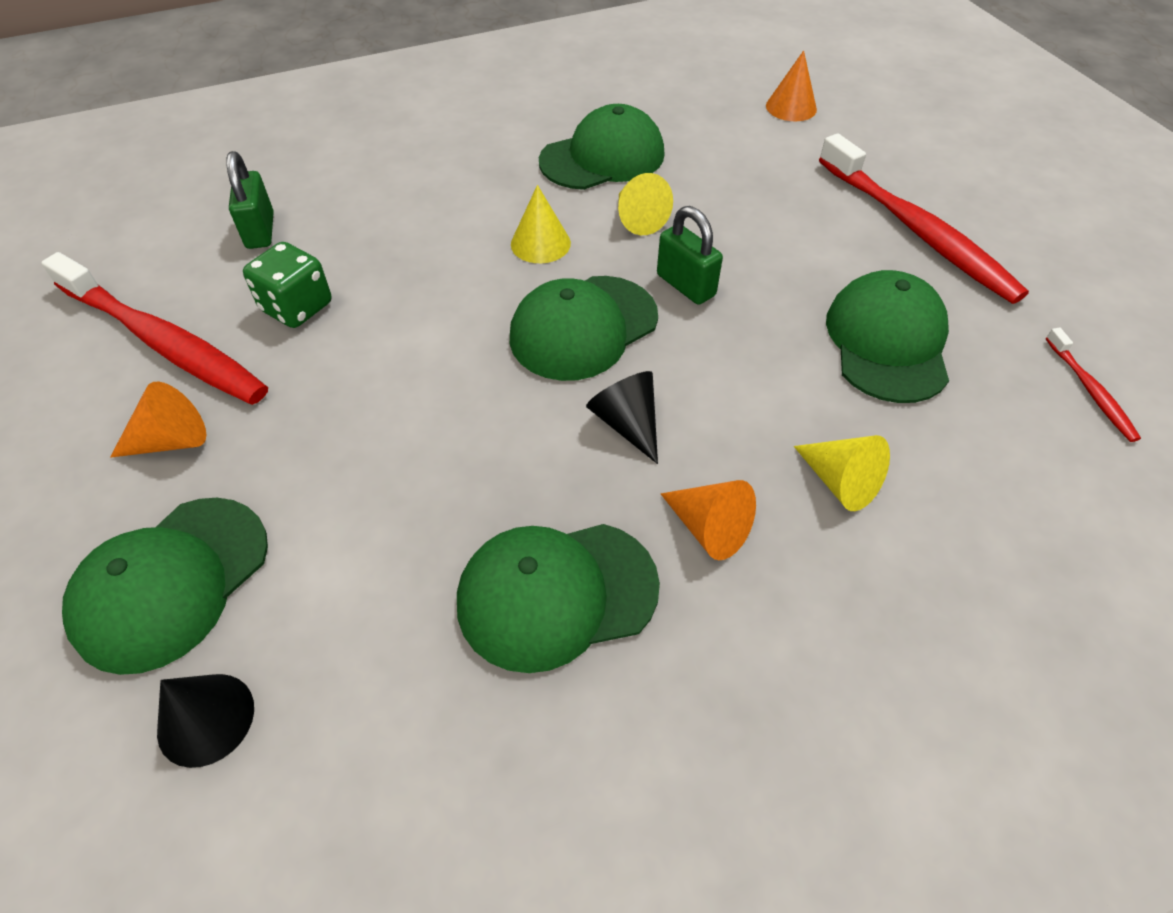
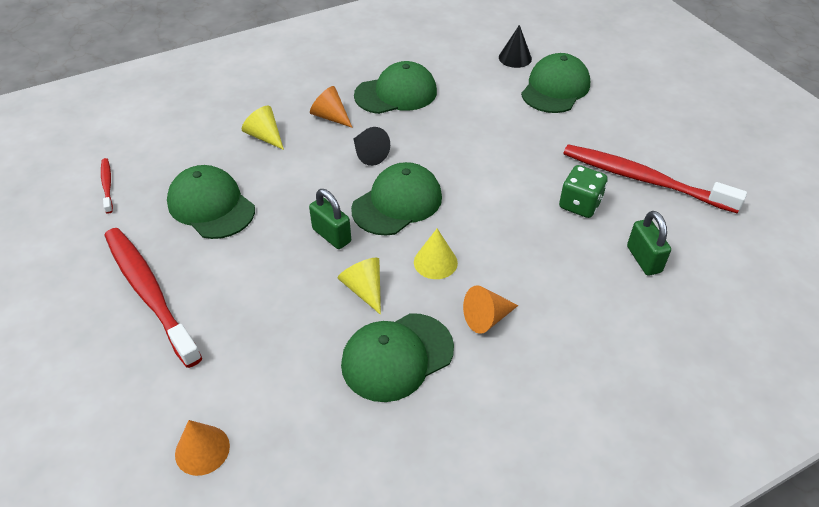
camera: 175 degrees right, 5 degrees down
(172, 440) = (597, 134): orange cone -> orange cone (486, 318)
(887, 342) = (211, 206): green cap -> green cap turned 135 degrees clockwise

